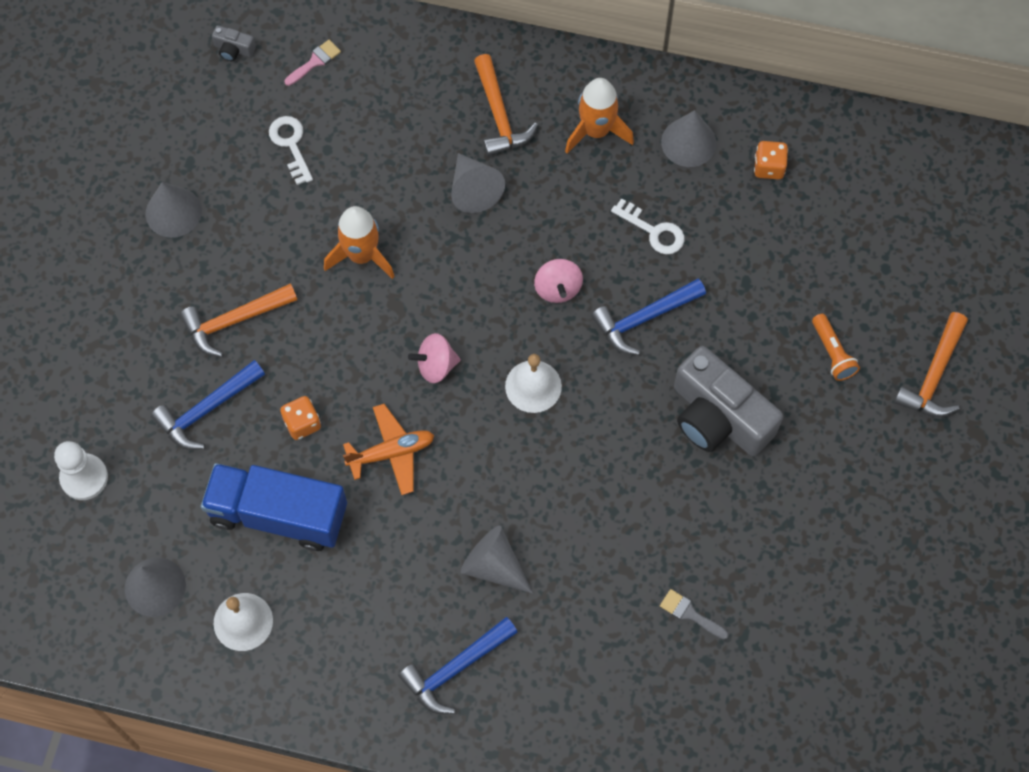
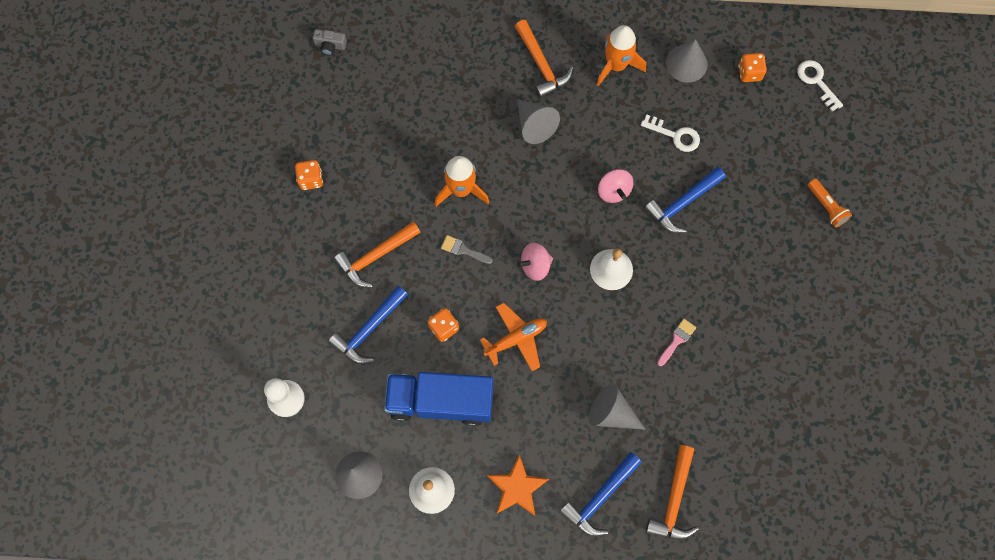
camera: 10 degrees left, 5 degrees up
(173, 212) = (311, 179): grey cone -> orange dice
(291, 145) = (389, 113): white key -> white key (816, 81)
(315, 62) = (394, 45): pink brush -> pink brush (677, 340)
(352, 637) = (517, 488): none -> orange star
(690, 614) = (765, 424): grey brush -> grey brush (463, 250)
(718, 417) = (753, 269): grey camera -> none
(933, 375) = (903, 211): orange hammer -> orange hammer (674, 500)

